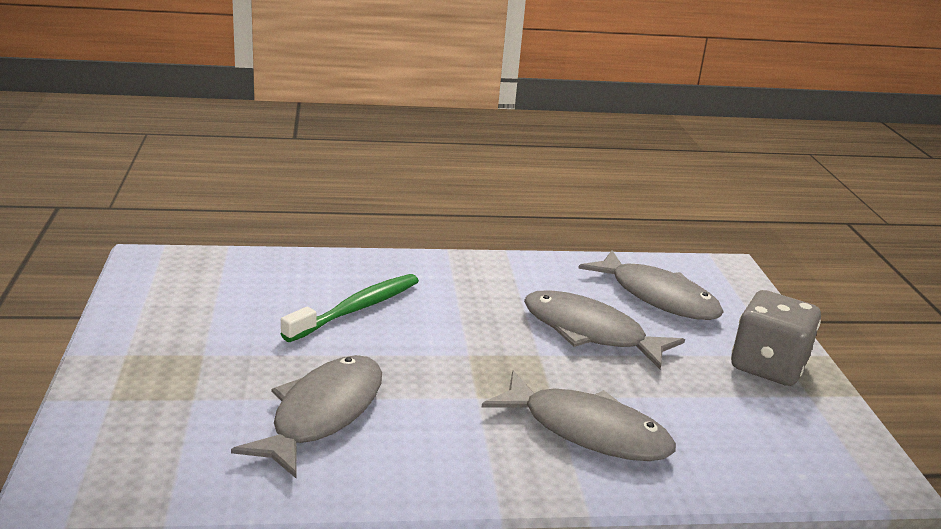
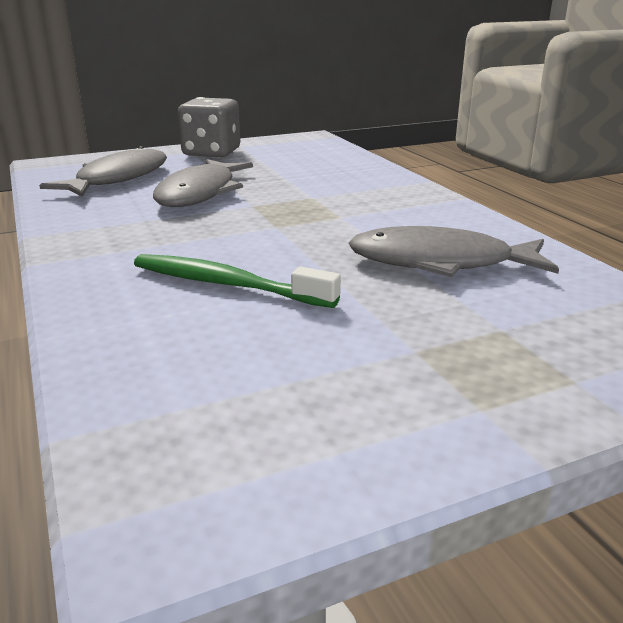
camera: 105 degrees left, 0 degrees up
(587, 430) = (346, 185): grey fish -> none

